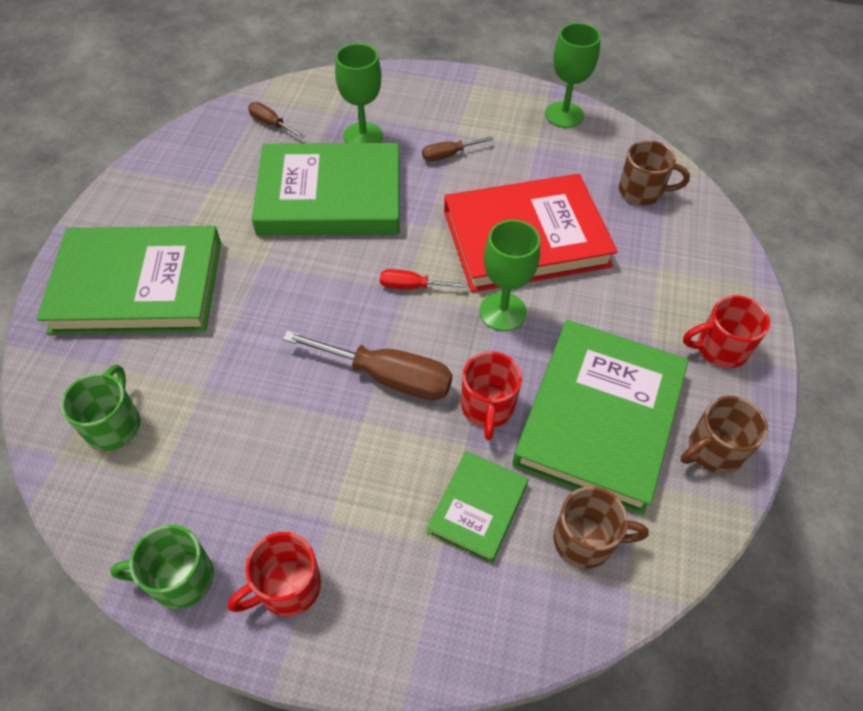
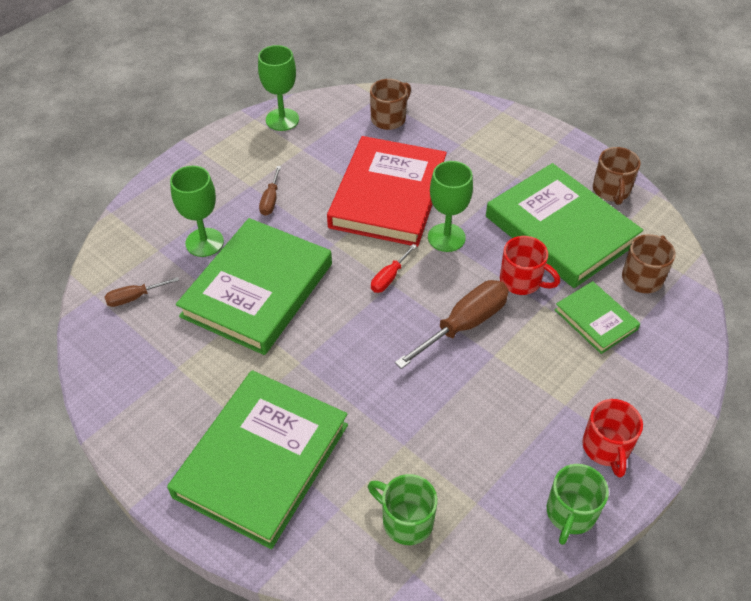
camera: 60 degrees left, 5 degrees down
(720, 348) = (541, 150): red mug -> none

